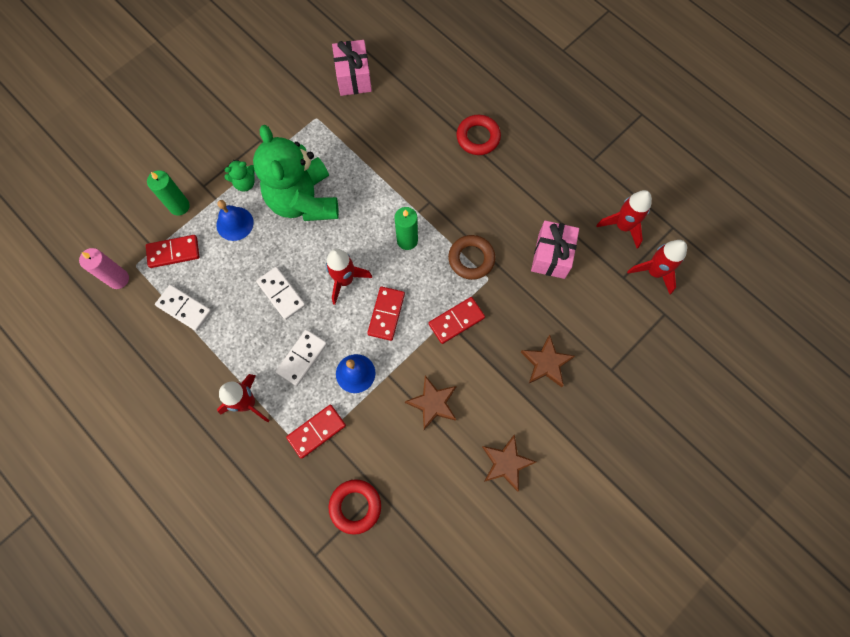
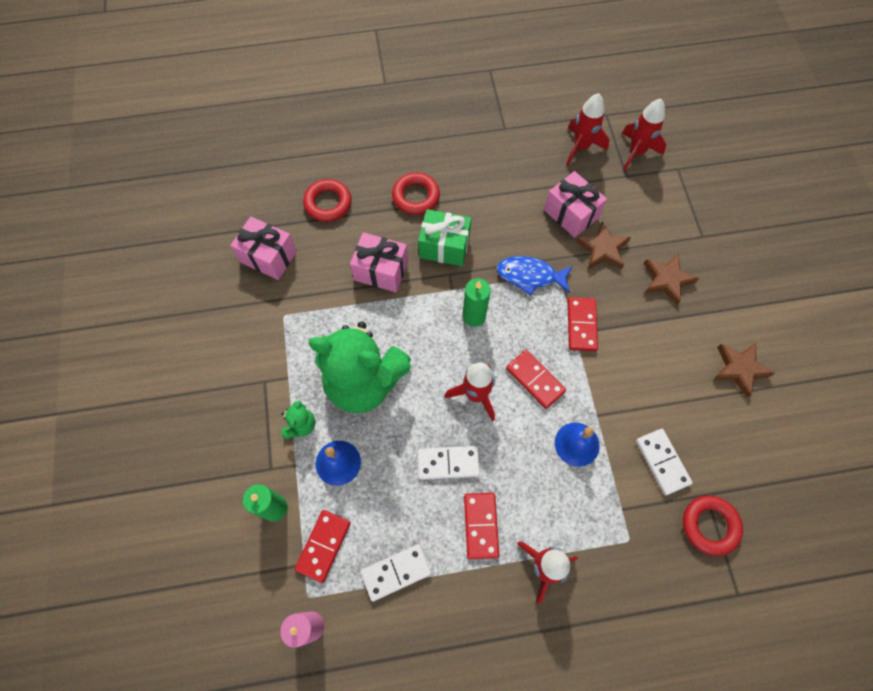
camera: 55 degrees left, 5 degrees down
(302, 358) = (529, 484): white domino -> white domino (662, 462)
(316, 431) = (614, 516): red domino -> red domino (480, 525)
(397, 155) = (381, 271): none -> pink gift
(425, 84) = (328, 203): none -> red ring
(433, 403) = (648, 394): brown star -> brown star (602, 249)
(450, 184) = (444, 247): none -> green gift
(471, 259) = (530, 276): brown ring -> blue fish

